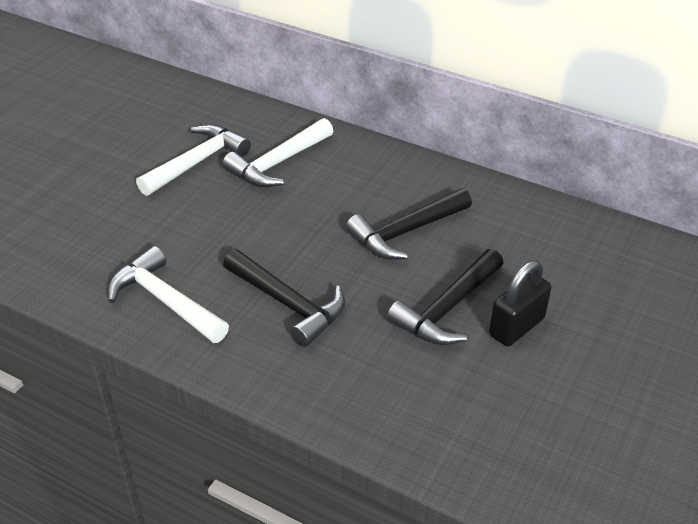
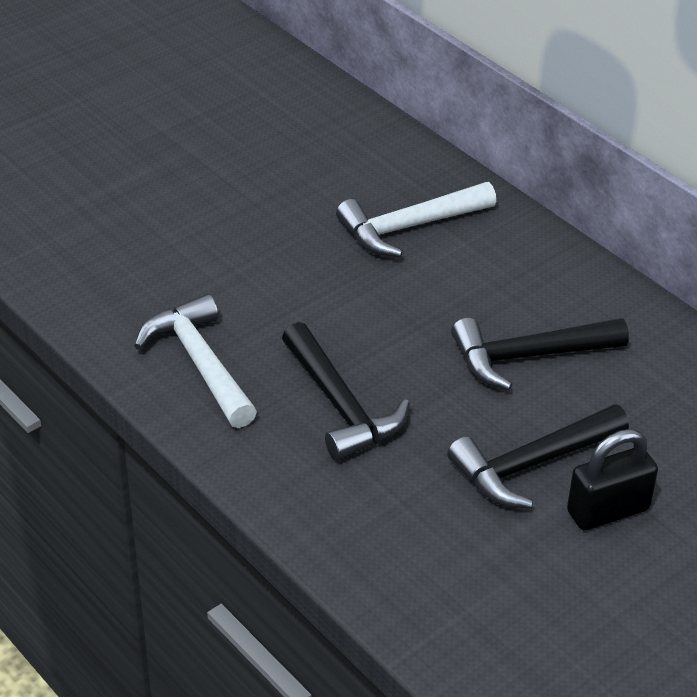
camera: 20 degrees right, 0 degrees up
(197, 162) = (310, 202): white hammer -> none

